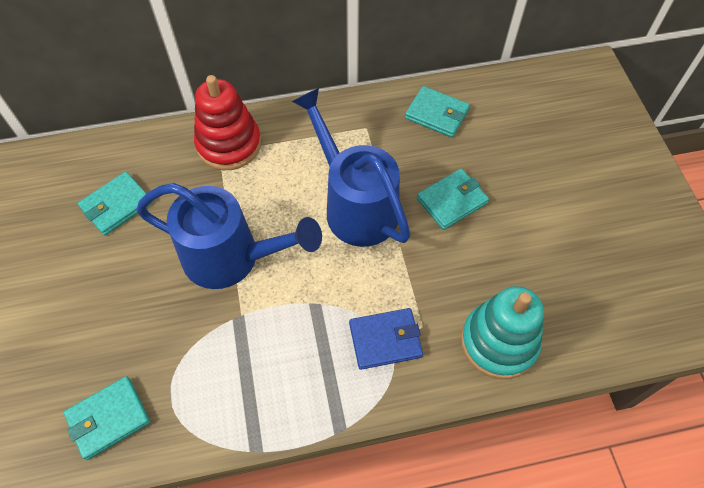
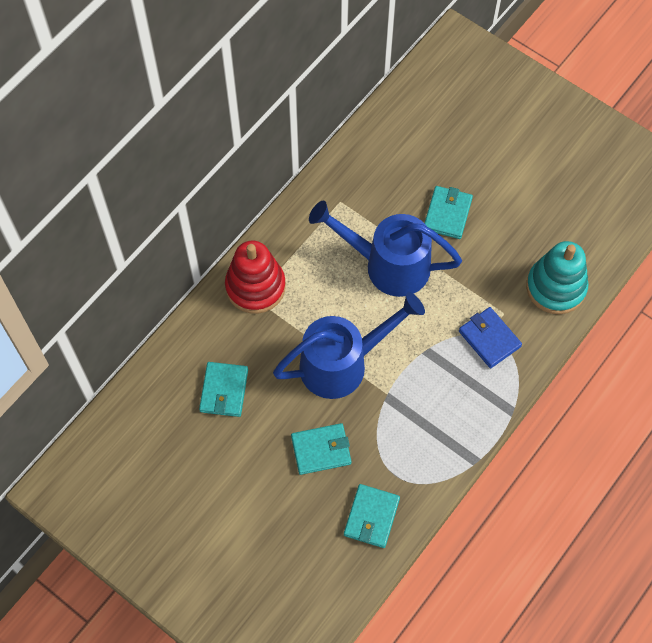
camera: 40 degrees left, 5 degrees up
(385, 340) = (489, 339): blue wallet -> blue wallet turned 75 degrees counterclockwise
(436, 114) = (379, 154): turquoise wallet -> turquoise wallet (321, 450)

